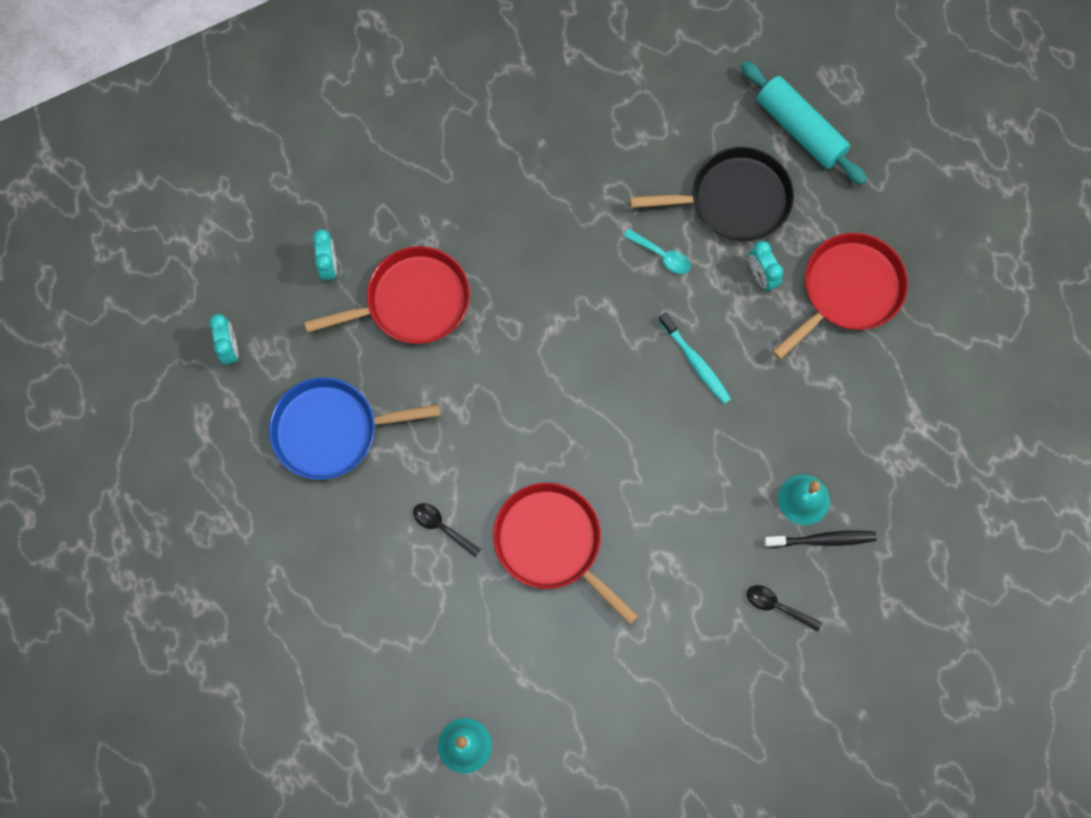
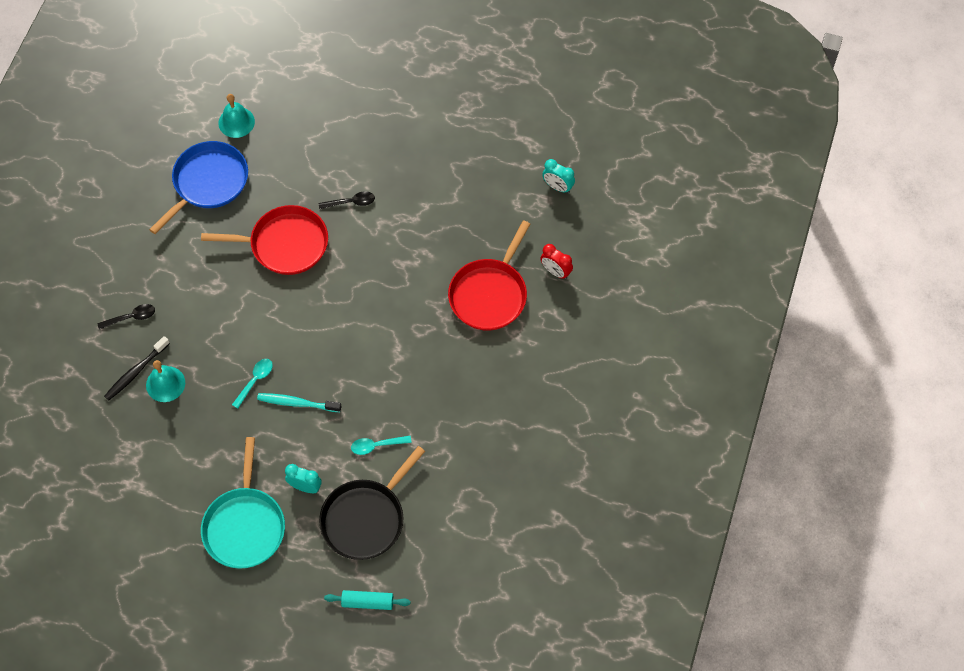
camera: 135 degrees right, 10 degrees down
(329, 266) = (555, 271): turquoise clock -> red clock
(331, 430) = (459, 196): blue pan -> blue pan (208, 183)
(715, 422) = (255, 381): none -> turquoise spoon
(800, 130) = (367, 602): turquoise rolling pin -> turquoise rolling pin, size x0.58
(848, 291) = (245, 525): red pan -> turquoise pan

